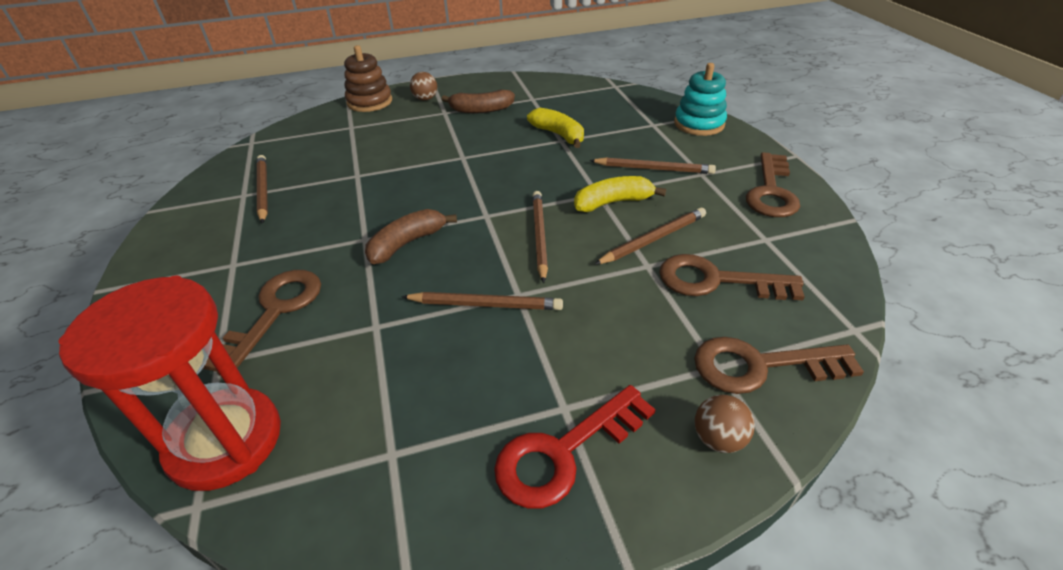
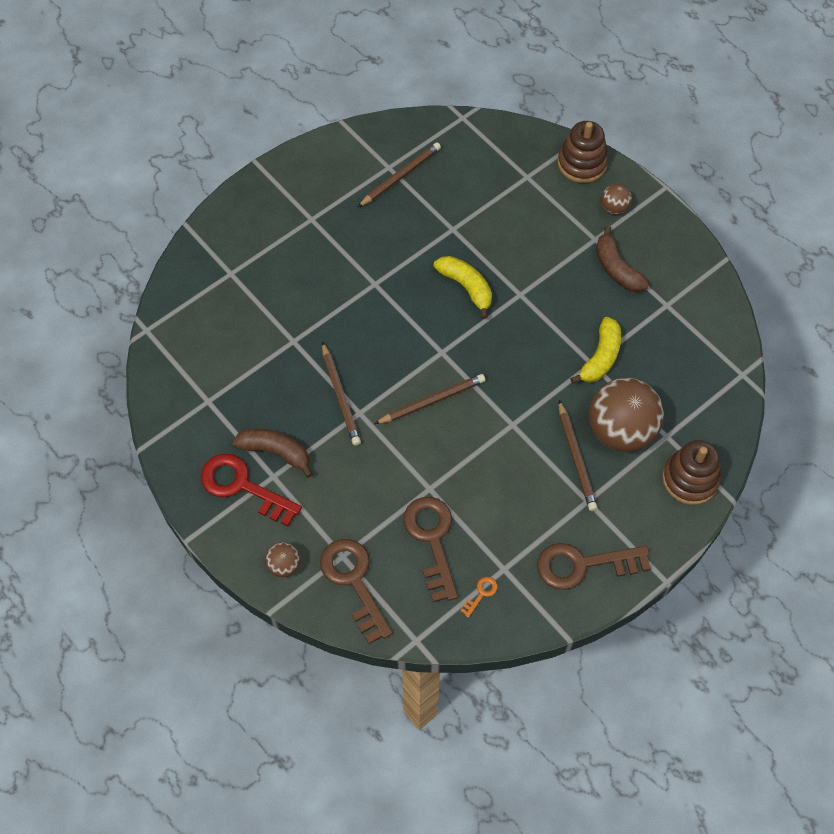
camera: 65 degrees right, 20 degrees up
(225, 441) = (184, 316): red hourglass -> none
(275, 312) = (280, 275): brown key -> none
(407, 243) = (382, 314): brown banana -> brown banana (275, 452)
(612, 202) = (504, 439): yellow banana -> yellow banana (466, 287)
(637, 142) = (620, 431): none -> brown ball
(653, 239) = (465, 484): brown pencil -> none
(699, 124) = (690, 479): turquoise stacking toy -> brown stacking toy
(795, 262) = (481, 594): none -> orange key

